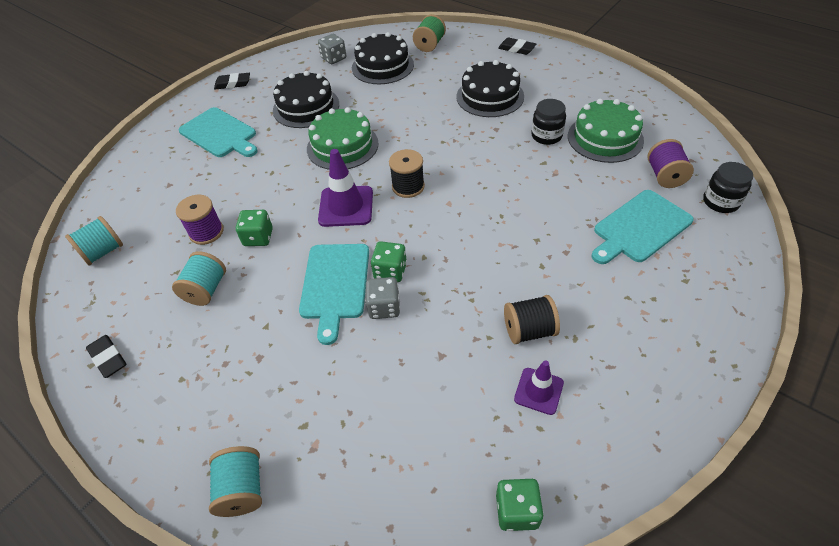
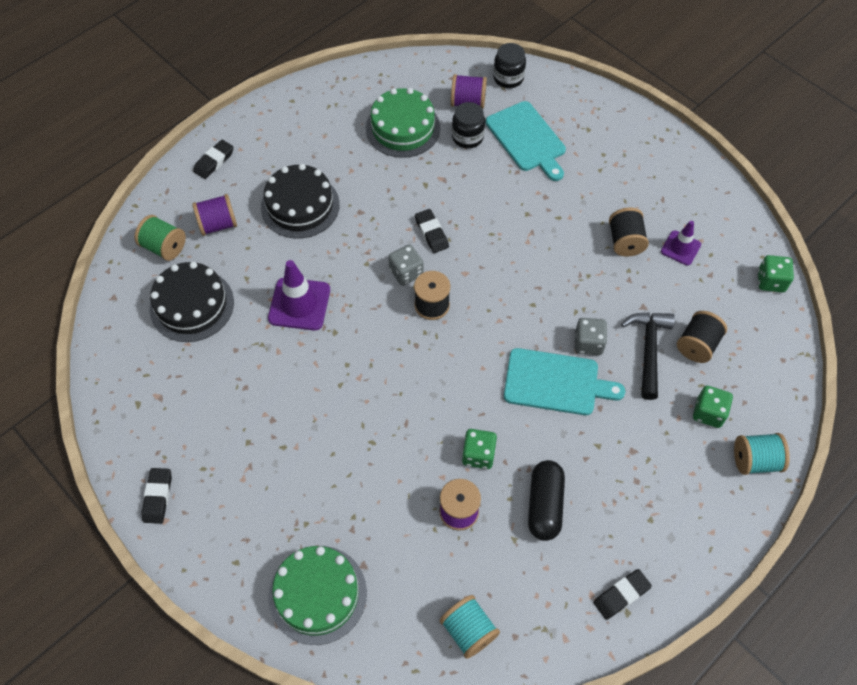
camera: 85 degrees left, 10 degrees up
(206, 290) = (544, 505): turquoise spool -> black capsule
(220, 134) = (275, 508): turquoise cutting board -> none
(306, 107) = (251, 400): black cake -> none
(334, 58) = (147, 362): grey dice -> grey dice (406, 273)
(342, 146) = (344, 363): green cake -> green cake (317, 594)
(346, 206) = (449, 366): purple traffic cone -> purple traffic cone (299, 304)
(384, 364) = (648, 349): none -> black hammer
(390, 271) = (546, 334): green dice -> green dice (708, 413)
(397, 416) = (697, 345): none -> black spool
(457, 62) = (218, 224): none -> purple spool
(488, 175) = (431, 233): none -> black eraser
(546, 136) = (385, 172): black jar -> black jar (467, 137)

